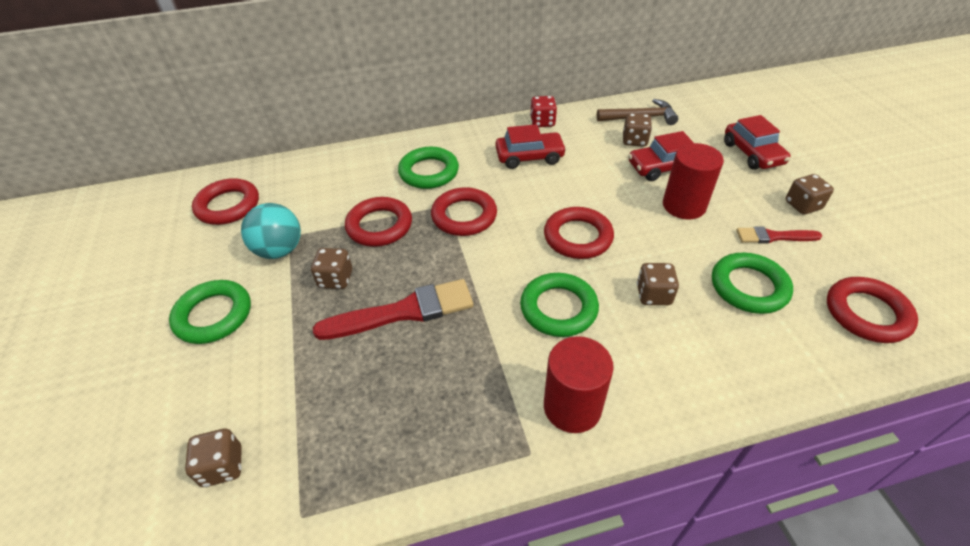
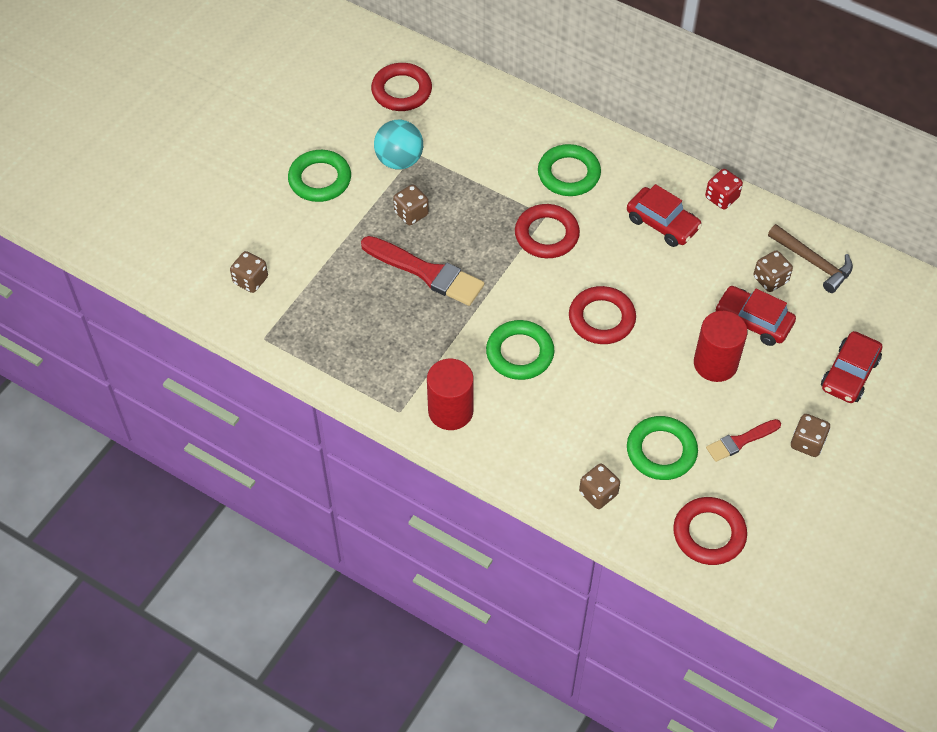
camera: 45 degrees right, 10 degrees up
(379, 226) = (481, 194): red ring -> none
(653, 295) = (591, 399): brown dice -> brown dice (598, 493)
(774, 236) = (740, 441): red brush -> red brush turned 75 degrees counterclockwise

